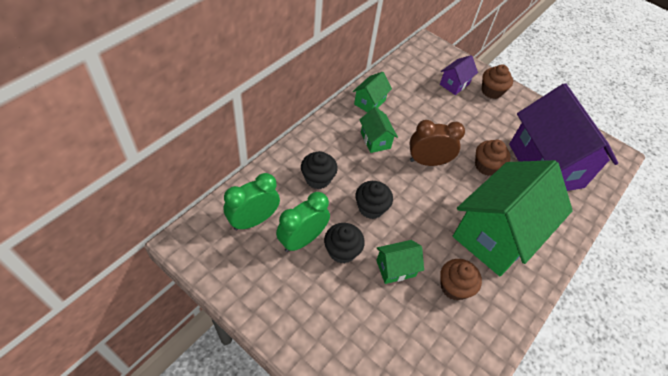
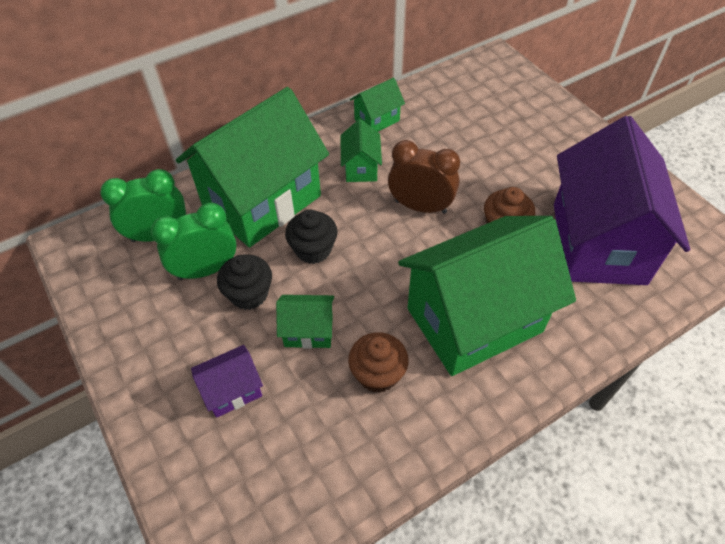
camera: 25 degrees right, 0 degrees up
(318, 179) = (262, 201): black cupcake -> green house
(454, 84) = (509, 114): purple house -> purple house (232, 391)
(491, 91) = (562, 131): brown cupcake -> none

